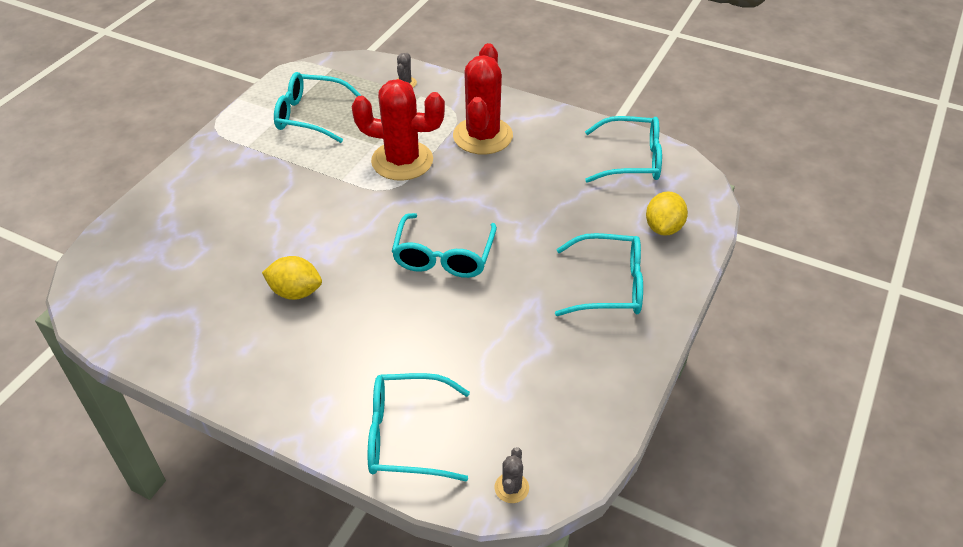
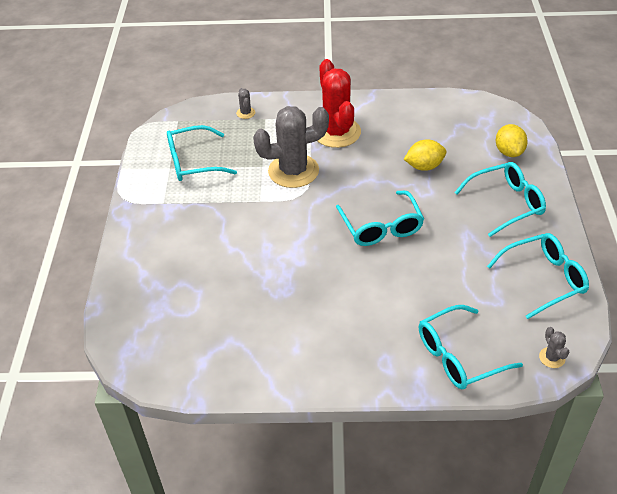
camera: 25 degrees left, 0 degrees up
(295, 292) = (297, 294): yellow lemon -> yellow lemon (424, 166)
(402, 161) = (293, 171): red cactus -> grey cactus
(631, 160) = (452, 113): turquoise glasses -> turquoise glasses (543, 279)

